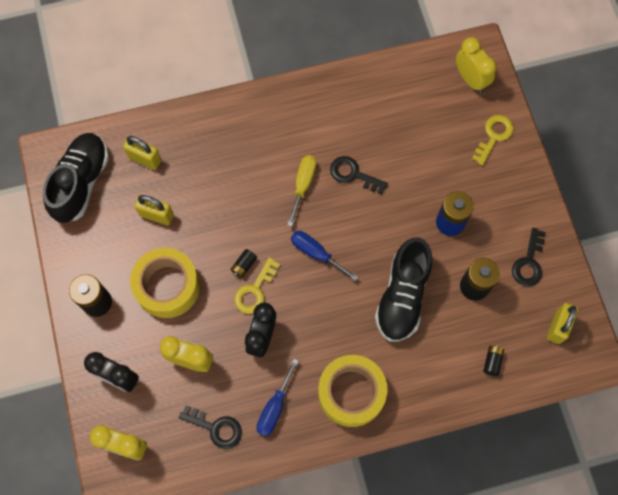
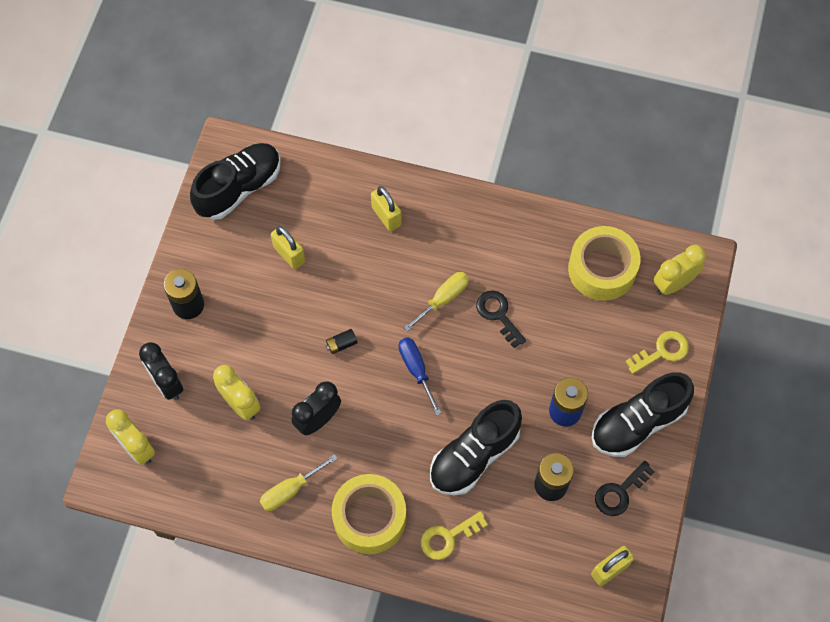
camera: 30 degrees right, 5 degrees down
(145, 159) = (309, 196): yellow padlock -> yellow padlock (386, 216)
(167, 286) = (260, 325): yellow tape -> yellow tape (602, 269)
(216, 428) = (226, 478): black key -> none
(255, 290) = (337, 373): yellow key -> yellow key (448, 537)
(274, 407) = (290, 490): blue screwdriver -> yellow screwdriver
(470, 79) = (673, 284): yellow clock -> yellow clock turned 120 degrees counterclockwise
(492, 361) = (523, 565): black battery -> none
(509, 201) = (637, 423): none -> black shoe

